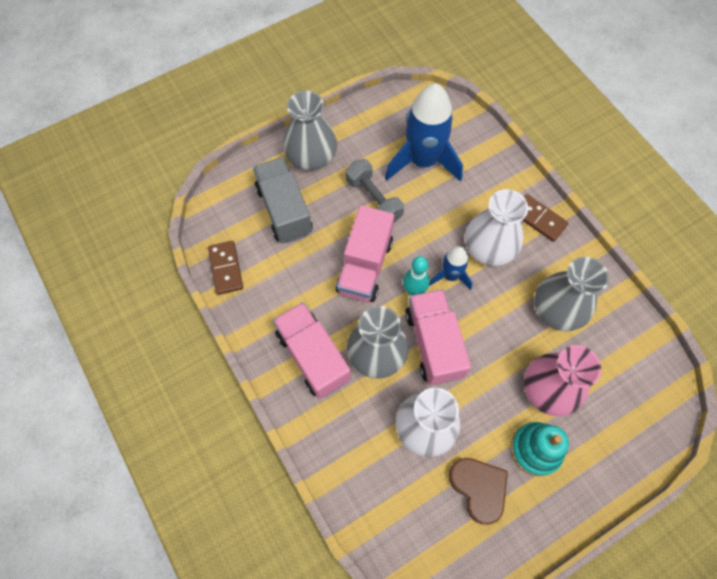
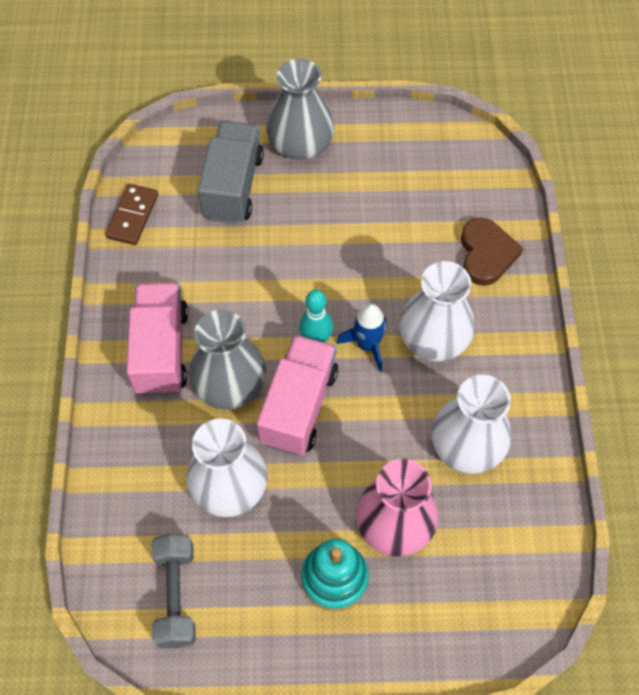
camera: 30 degrees right, 5 degrees down
(365, 266) = (279, 287): pink truck -> none
(373, 199) = (337, 222): grey dumbbell -> grey dumbbell (176, 595)
(422, 161) = (422, 207): blue rocket -> none
(479, 488) = (243, 581): brown heart -> brown heart (486, 254)
(539, 219) = (515, 336): brown domino -> none
(558, 309) = (467, 445): grey vase -> white vase

